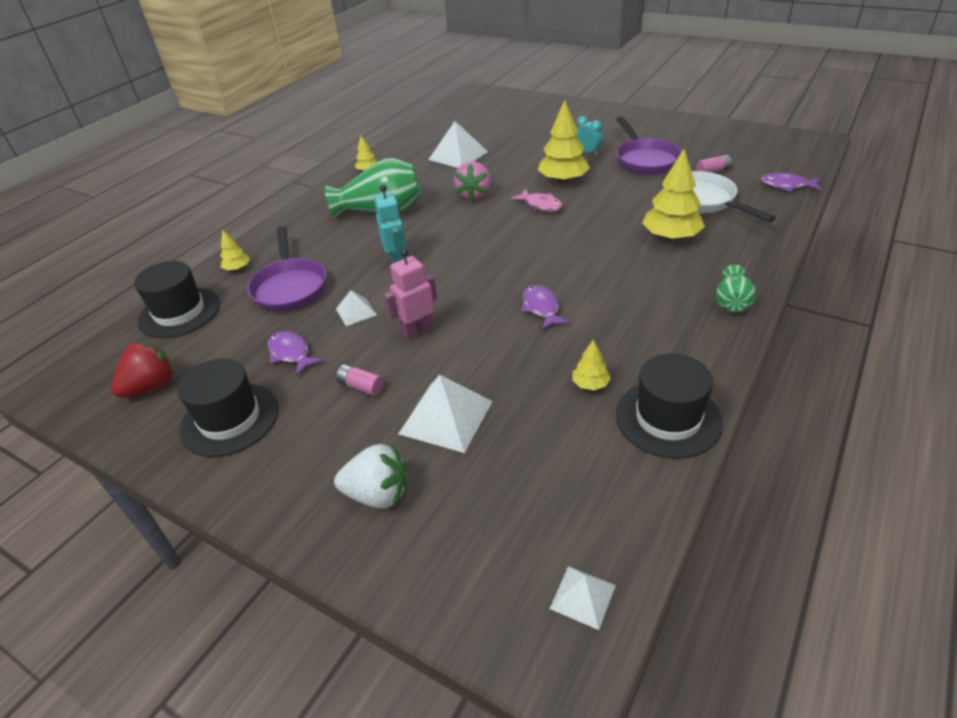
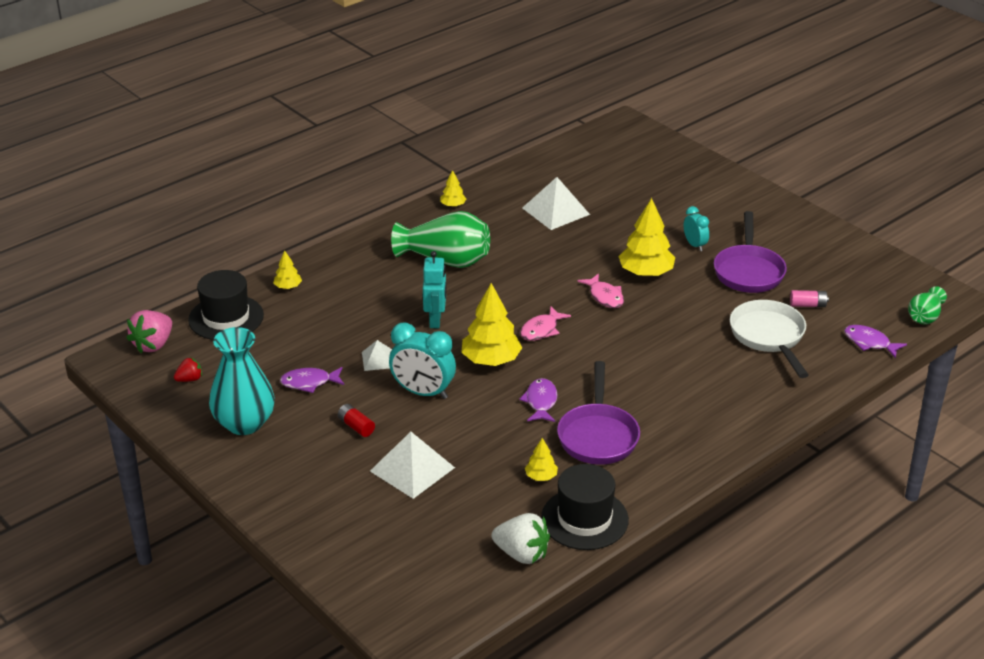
camera: 15 degrees right, 5 degrees down
(152, 386) = (189, 379): red strawberry -> red strawberry, size x0.55
(230, 419) = (244, 423): black hat -> turquoise vase
(290, 287) = (329, 319): purple pan -> purple pan (598, 436)
(291, 353) = (309, 382): purple fish -> purple fish turned 75 degrees counterclockwise
(361, 387) = (356, 426): pink battery -> red battery
(378, 494) = (336, 508): white strawberry -> white strawberry (522, 554)
(417, 331) = (423, 392): pink robot -> turquoise clock
(474, 195) = (546, 266): pink strawberry -> pink strawberry (153, 345)
(502, 245) = (541, 330): none -> pink fish
(583, 596) = (446, 608): white pyramid -> none
(671, 237) = (707, 366): yellow tree -> yellow tree (491, 360)
(732, 302) = (712, 443): green vase -> green vase (925, 317)

